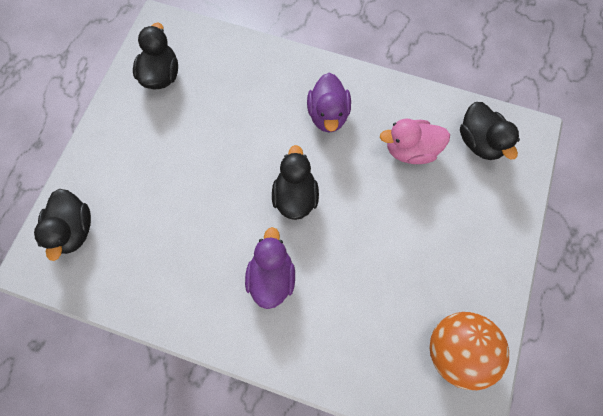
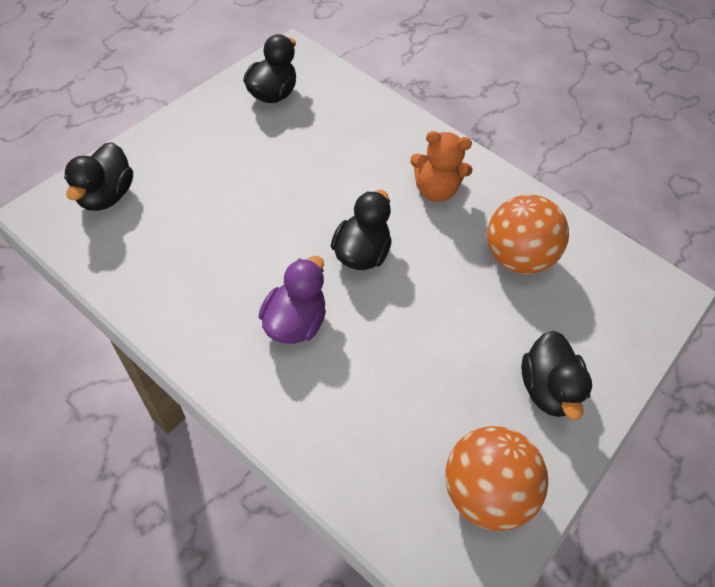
camera: 15 degrees right, 15 degrees down
(328, 115) = (435, 190): purple duck -> orange teddy bear
(410, 150) = (516, 257): pink duck -> orange ball
(479, 142) = (603, 279): black duck -> black duck (546, 388)

